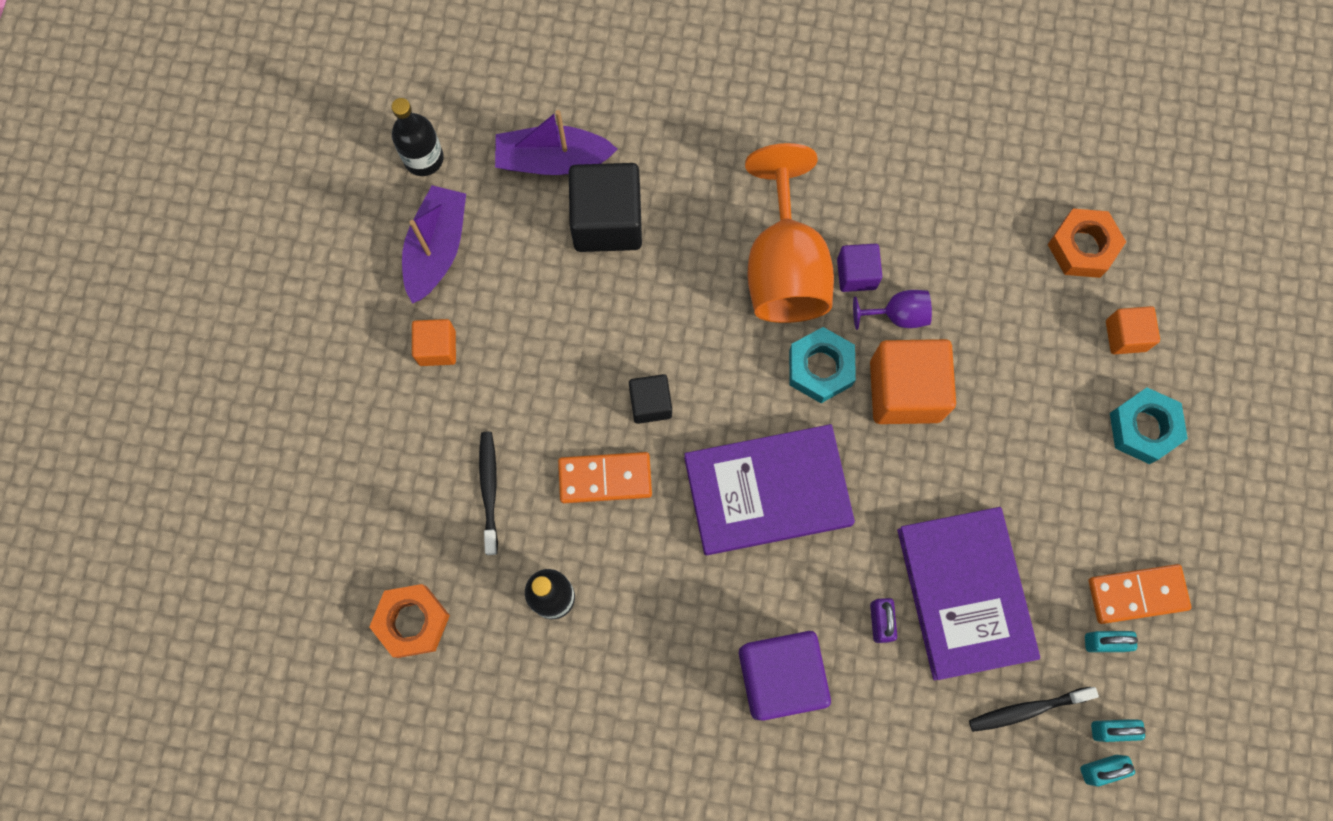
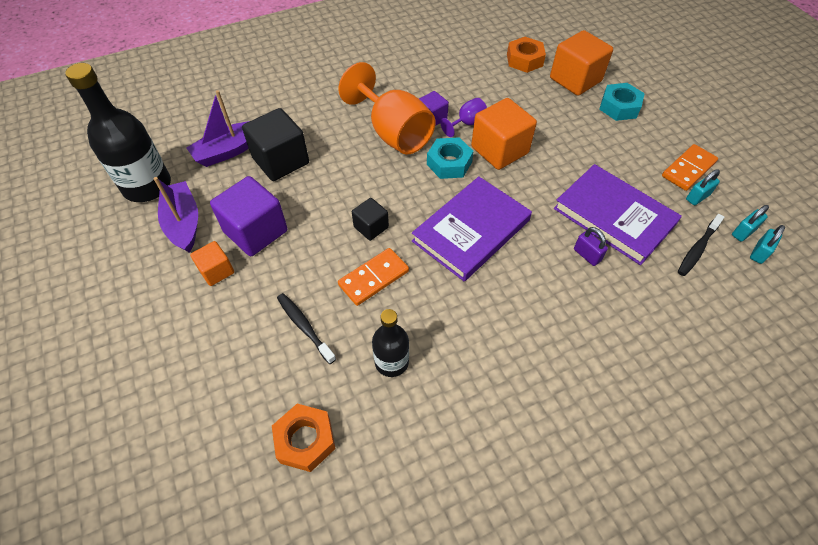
camera: 35 degrees left, 20 degrees down
(423, 158) = (147, 186): black bottle -> black bottle, size x1.74
(780, 676) = (562, 317): purple cube -> purple cube (255, 231)
(1125, 336) = (575, 80): orange cube -> orange cube, size x1.83

